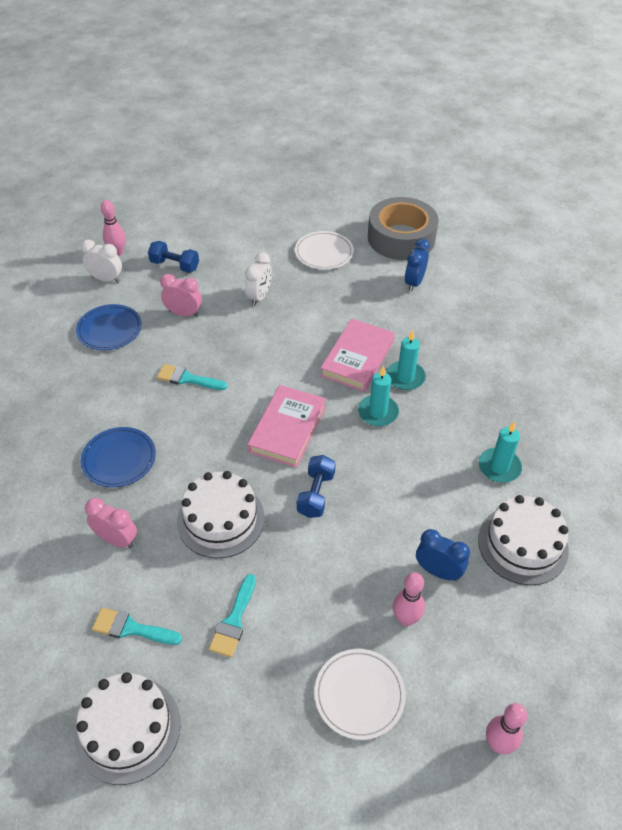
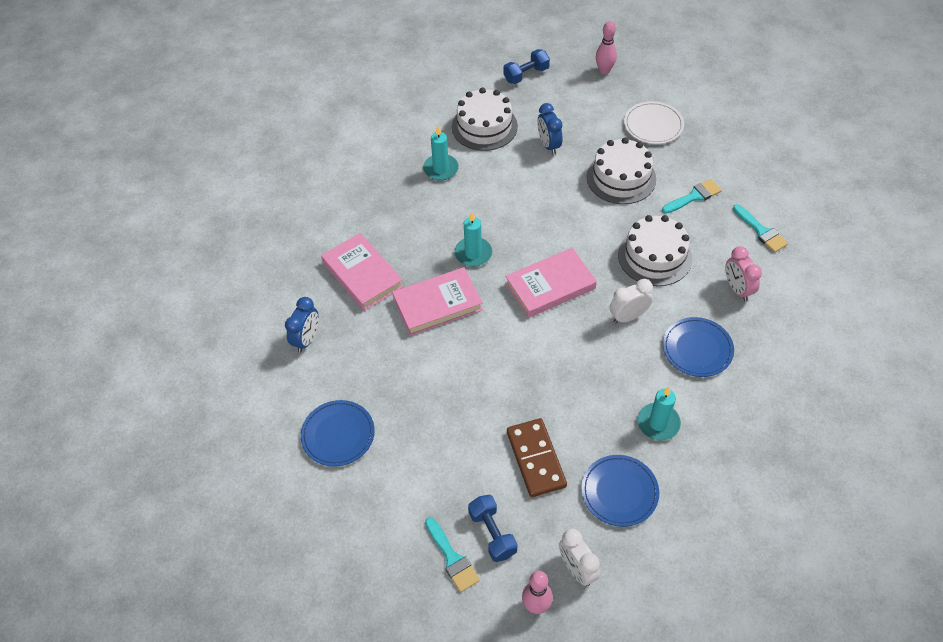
camera: 135 degrees left, 5 degrees up
(128, 729) = (794, 185): white cake -> white cake (621, 178)
(184, 313) = (535, 459): pink clock -> brown domino
(187, 378) = (589, 384): turquoise brush -> turquoise brush (452, 558)
(259, 297) = (450, 426): white clock -> white clock (628, 317)
(316, 494) = (576, 230): blue dumbbell -> blue dumbbell (526, 75)
(324, 253) = (338, 435): white plate -> blue plate
(401, 238) = (251, 397): grey tape -> none
(405, 377) = (422, 264): turquoise candle -> turquoise candle (658, 423)
(406, 619) = (593, 137): pink bowling pin -> none
(414, 283) = (306, 339): blue clock -> blue clock turned 45 degrees counterclockwise
(437, 342) = (362, 275): none -> pink book

